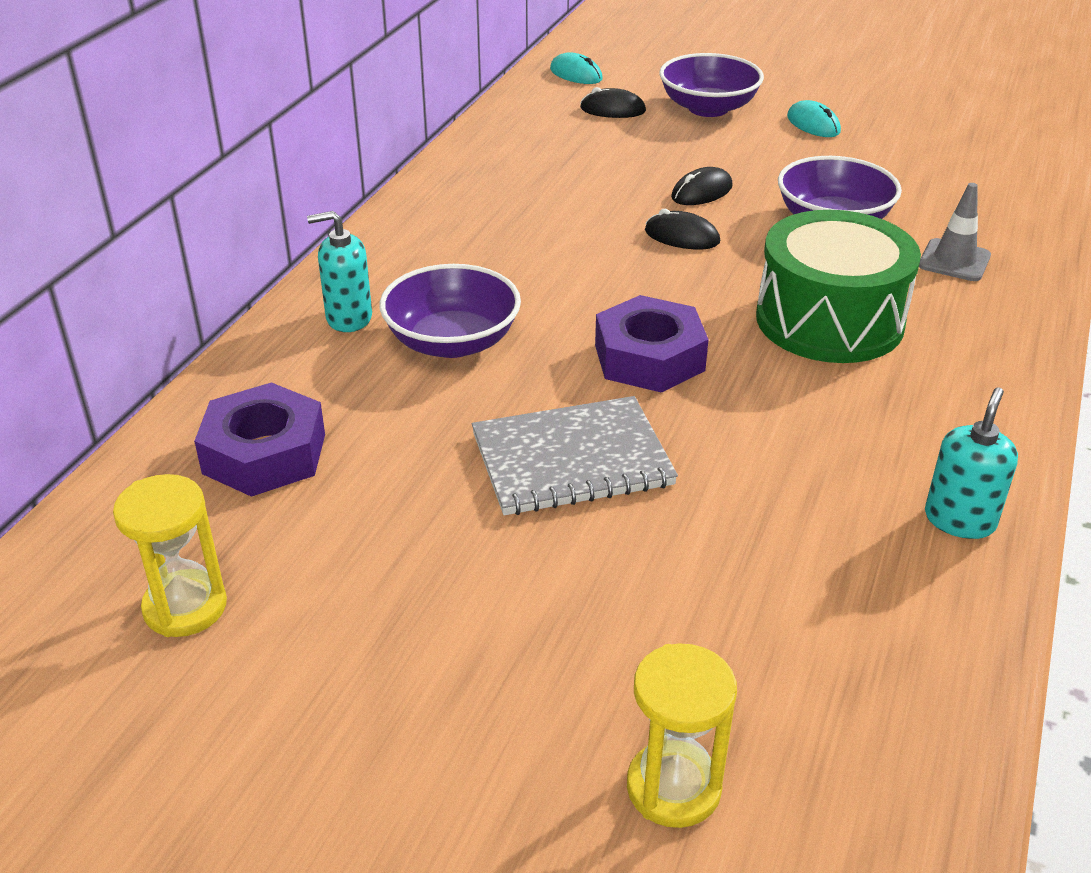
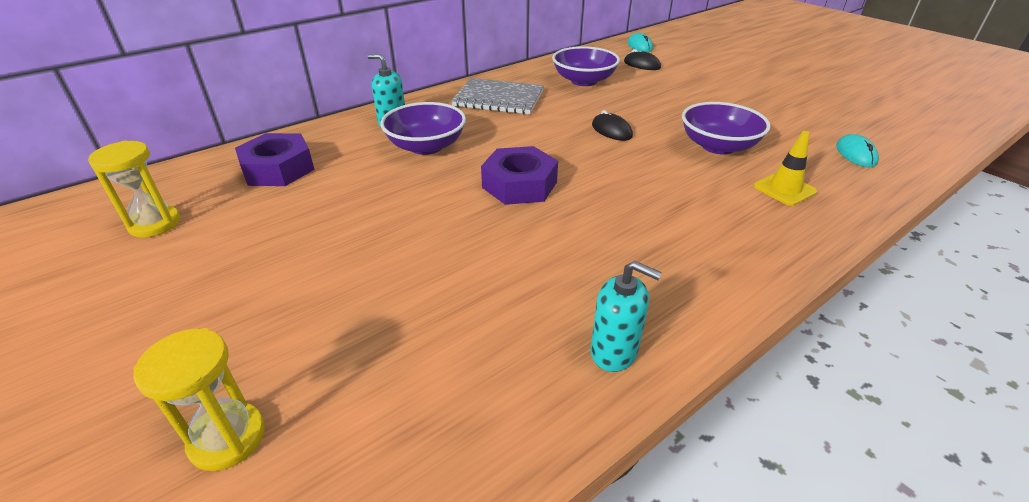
camera: 30 degrees right, 0 degrees up
(571, 459) = (413, 222): grey notebook -> grey notebook (499, 99)
(701, 192) = (649, 112): black mouse -> none
(708, 108) = (700, 74): purple bowl -> purple bowl (584, 81)
(813, 124) = (760, 95): turquoise mouse -> turquoise mouse (855, 154)
(829, 320) = (655, 198): green drum -> none
(954, 261) = (784, 189): grey traffic cone -> yellow traffic cone
(959, 520) = (614, 352): turquoise soap dispenser -> turquoise soap dispenser turned 60 degrees clockwise

